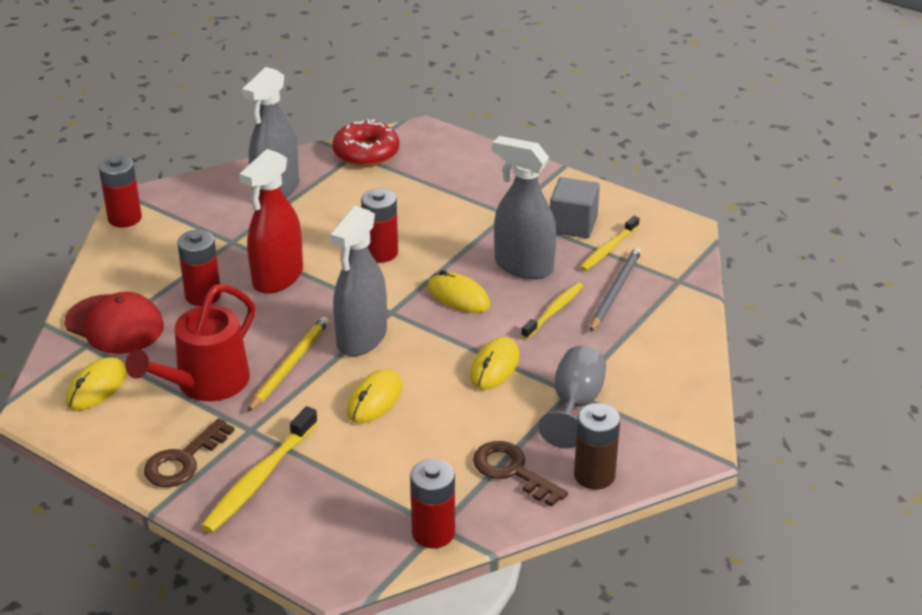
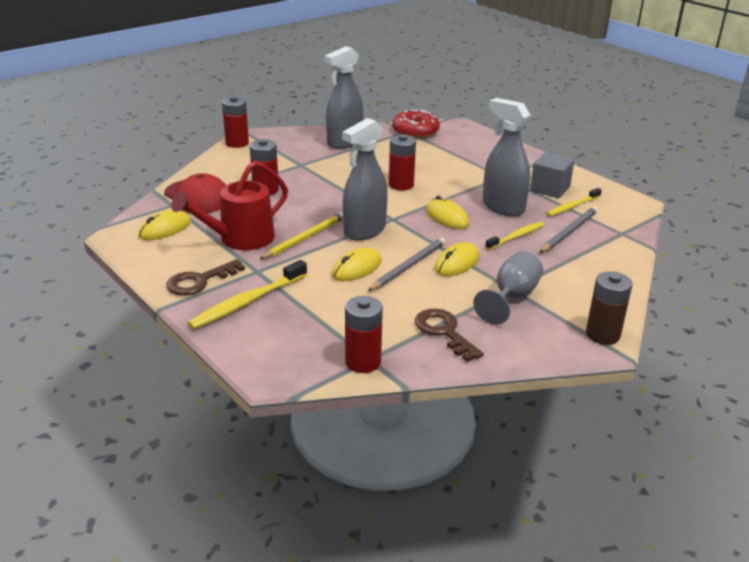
camera: 15 degrees right, 5 degrees down
(277, 278) = (321, 188): red spray bottle -> none
(437, 384) = (408, 266): none -> grey pencil
(594, 475) = (510, 347): brown battery -> brown battery (602, 335)

